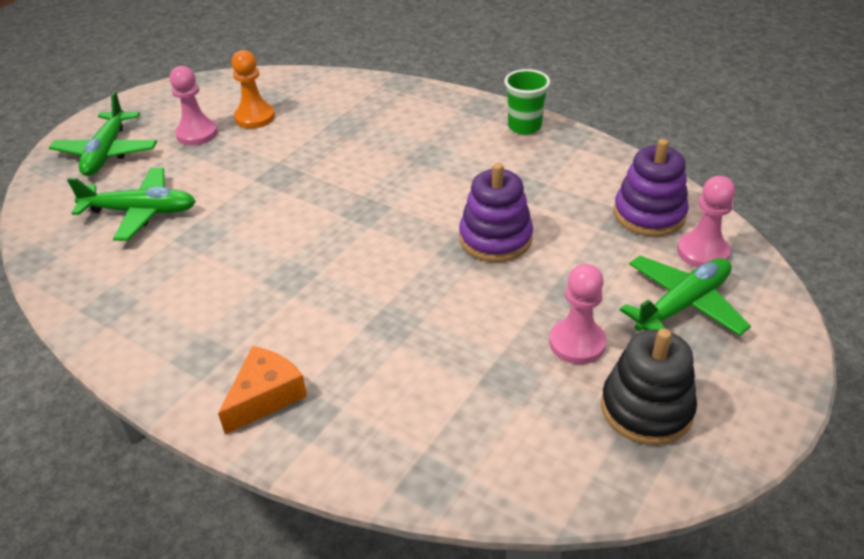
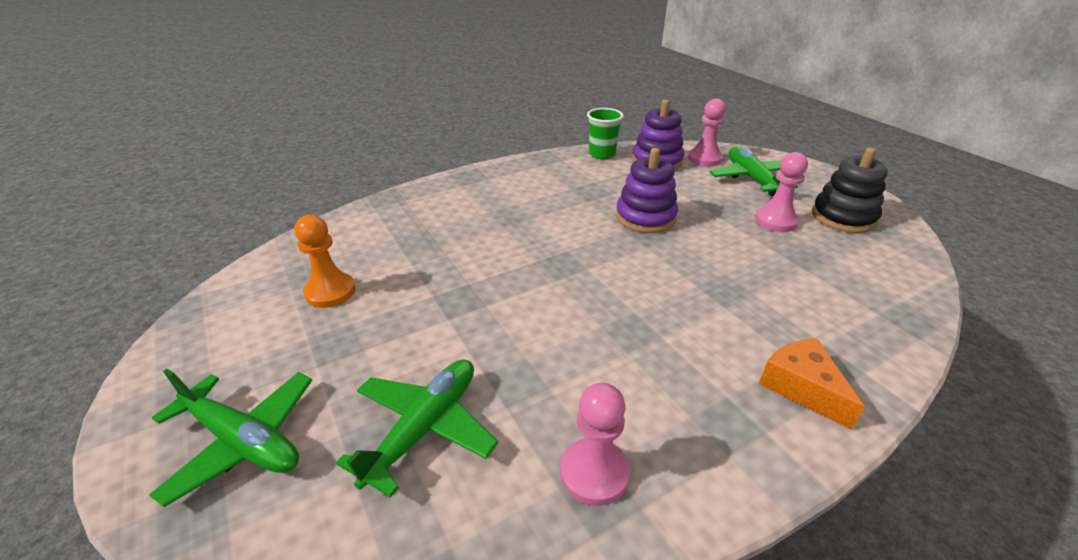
camera: 65 degrees left, 5 degrees down
(197, 134) = (307, 342): pink pawn -> pink pawn (594, 473)
(524, 126) = (516, 169): green cup -> green cup (602, 154)

